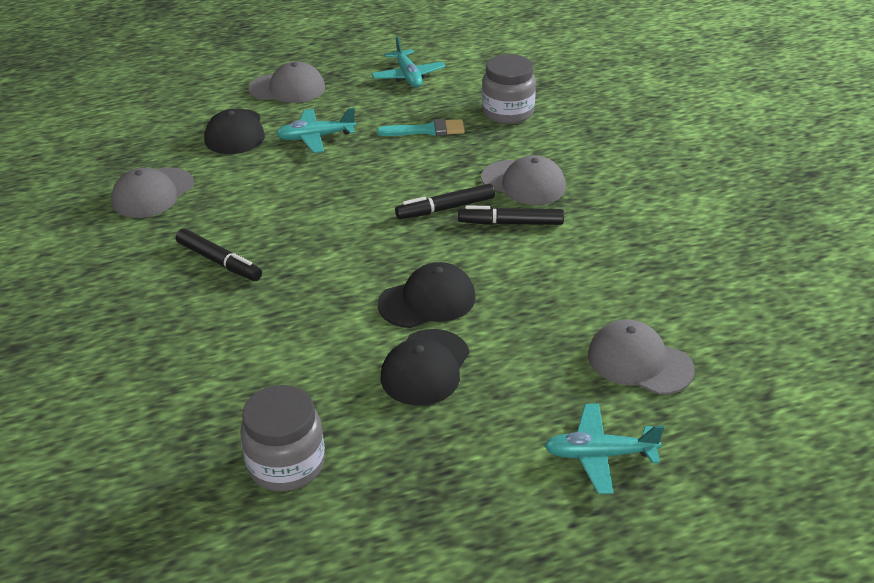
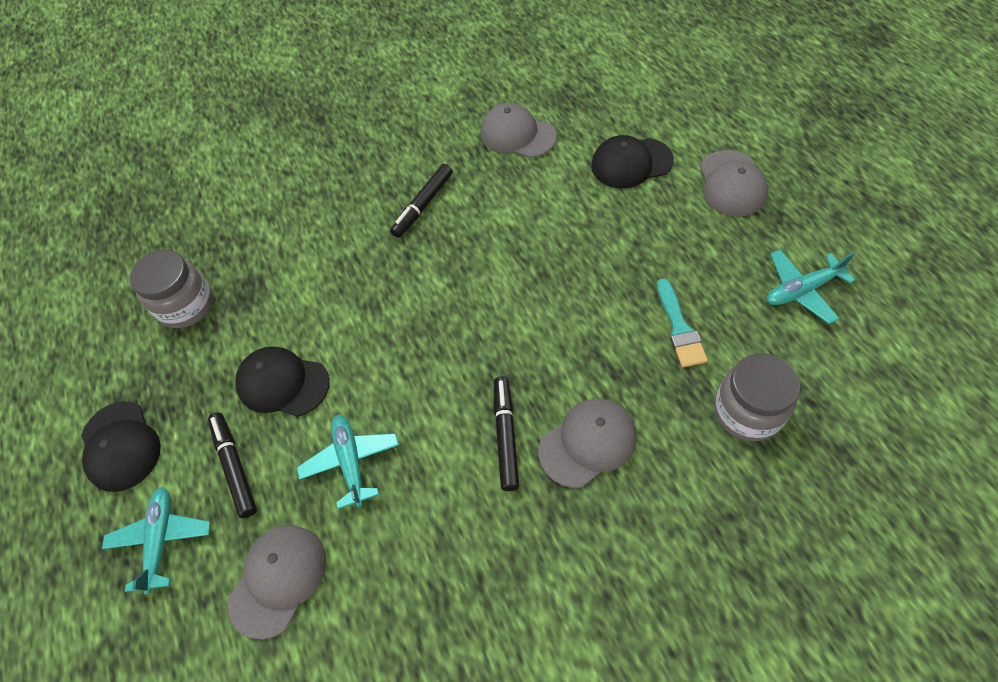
camera: 90 degrees right, 20 degrees up
(315, 137) = (638, 229): turquoise plane -> turquoise plane (351, 461)
(427, 301) = (373, 372): black cap -> black cap (120, 446)
(445, 208) = (525, 368): black marker -> black marker (235, 466)
(523, 183) = (588, 443): grey cap -> grey cap turned 150 degrees counterclockwise

